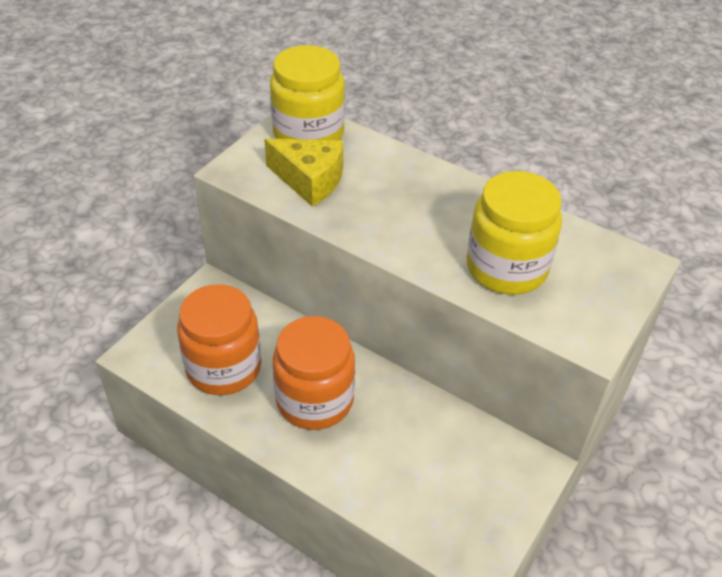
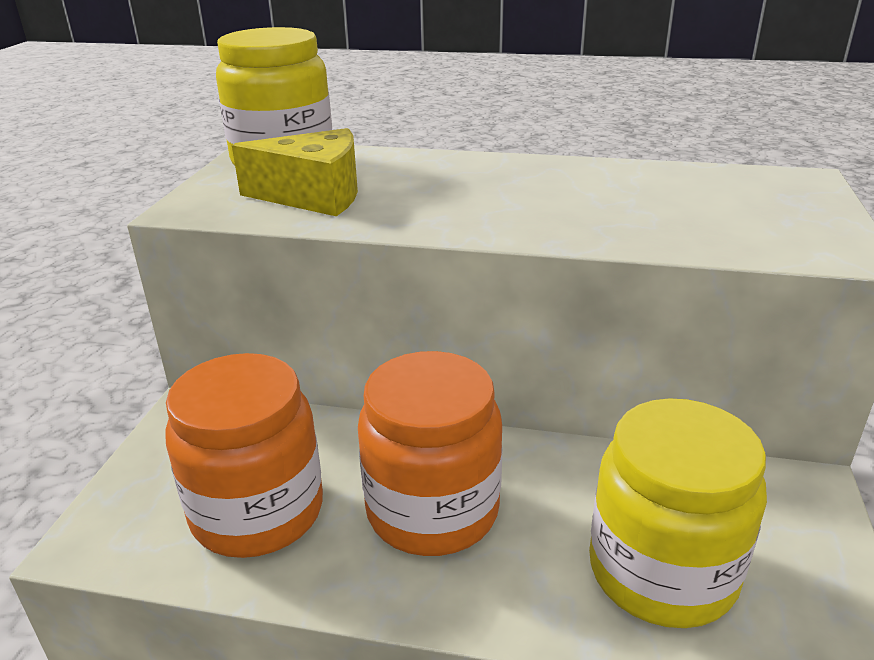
camera: 20 degrees left, 15 degrees down
(506, 268) = (655, 214): yellow jar -> yellow jar (662, 571)

